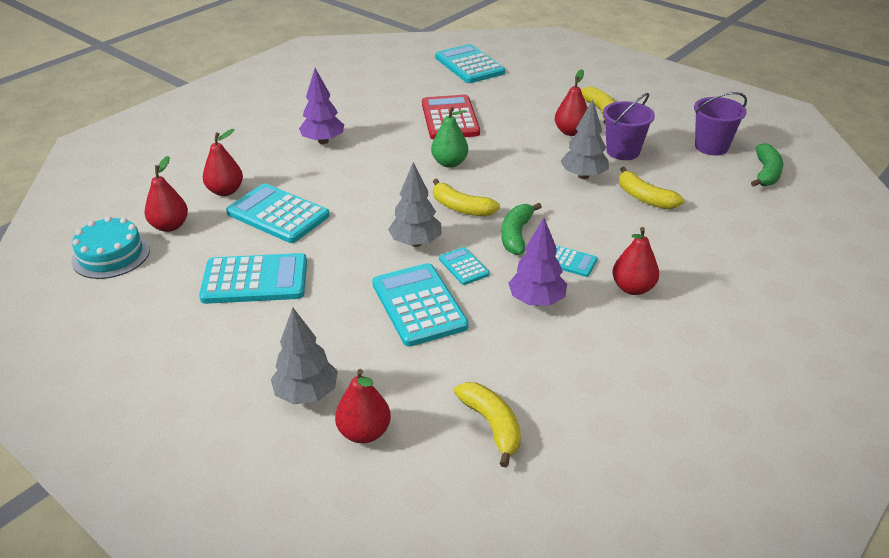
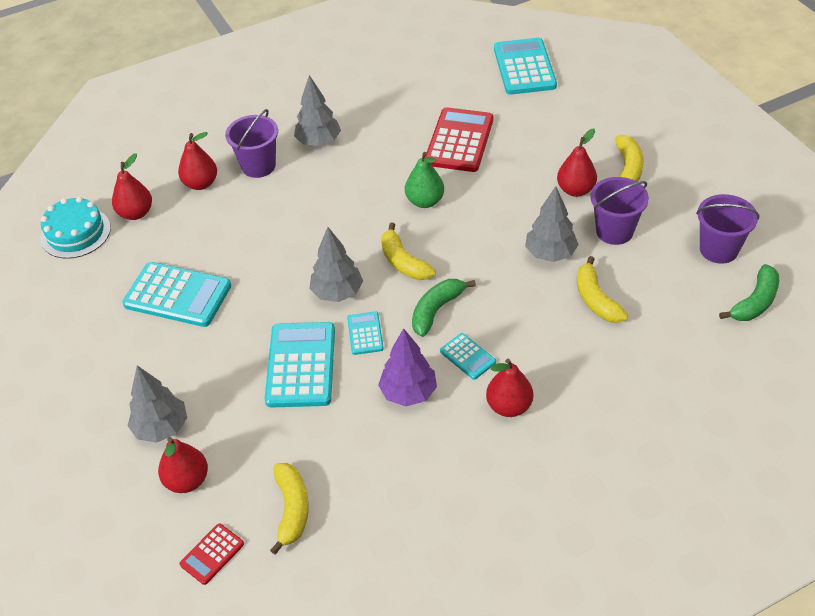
camera: 25 degrees right, 10 degrees up
(276, 168) = (258, 166): none -> purple bucket
(278, 214) = (233, 224): turquoise calculator -> none
(323, 141) = (318, 142): purple tree -> grey tree
(435, 491) = (212, 554): none -> red calculator

